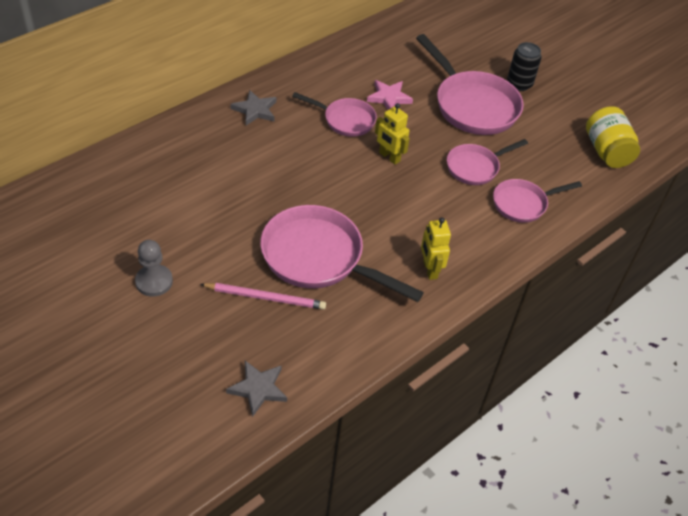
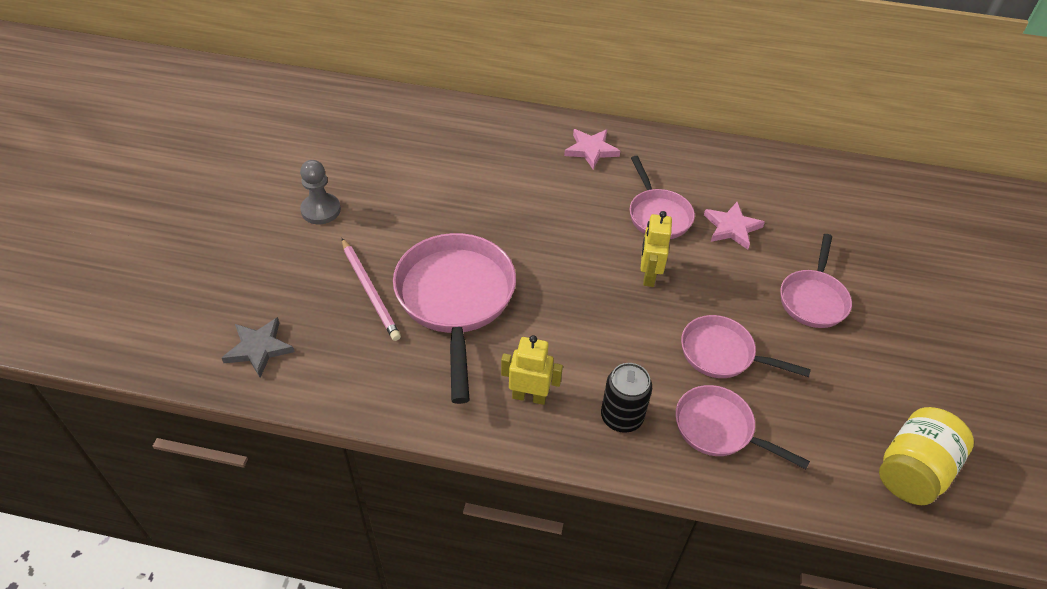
camera: 55 degrees right, 0 degrees up
(255, 110) = (591, 150): grey star -> pink star
(429, 269) = (529, 396): yellow robot -> yellow robot turned 60 degrees clockwise
(472, 105) = (813, 299): pink pan -> pink pan, size x0.58
(519, 84) = (906, 321): black can -> black can (621, 417)

